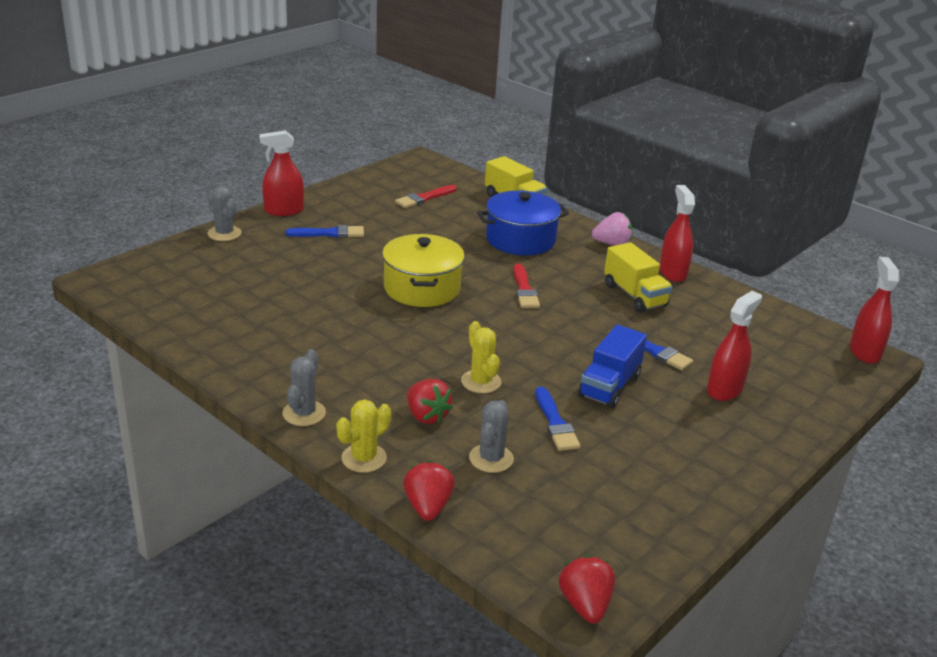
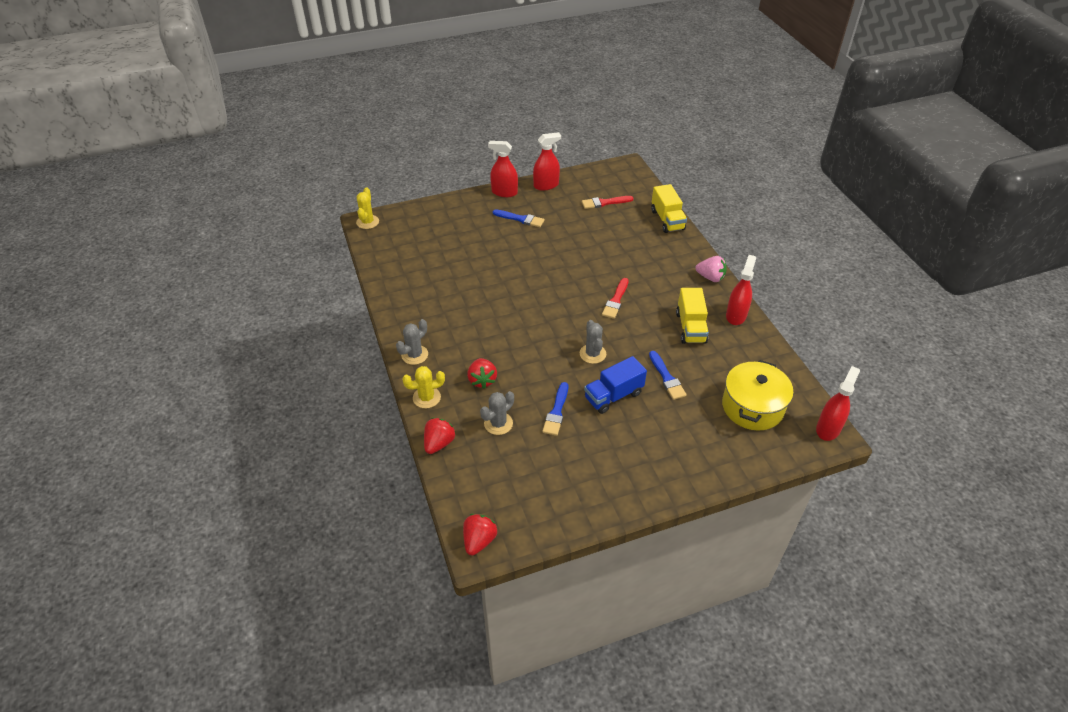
camera: 30 degrees right, 15 degrees up
(224, 233) = (456, 203): grey cactus -> grey cactus (592, 354)
(422, 288) = (548, 280): yellow pot -> yellow pot (752, 407)
(481, 382) = (533, 365): yellow cactus -> yellow cactus (367, 222)
(520, 240) = (645, 256): blue pot -> none
(724, 390) = (691, 425): red spray bottle -> red spray bottle (546, 185)

